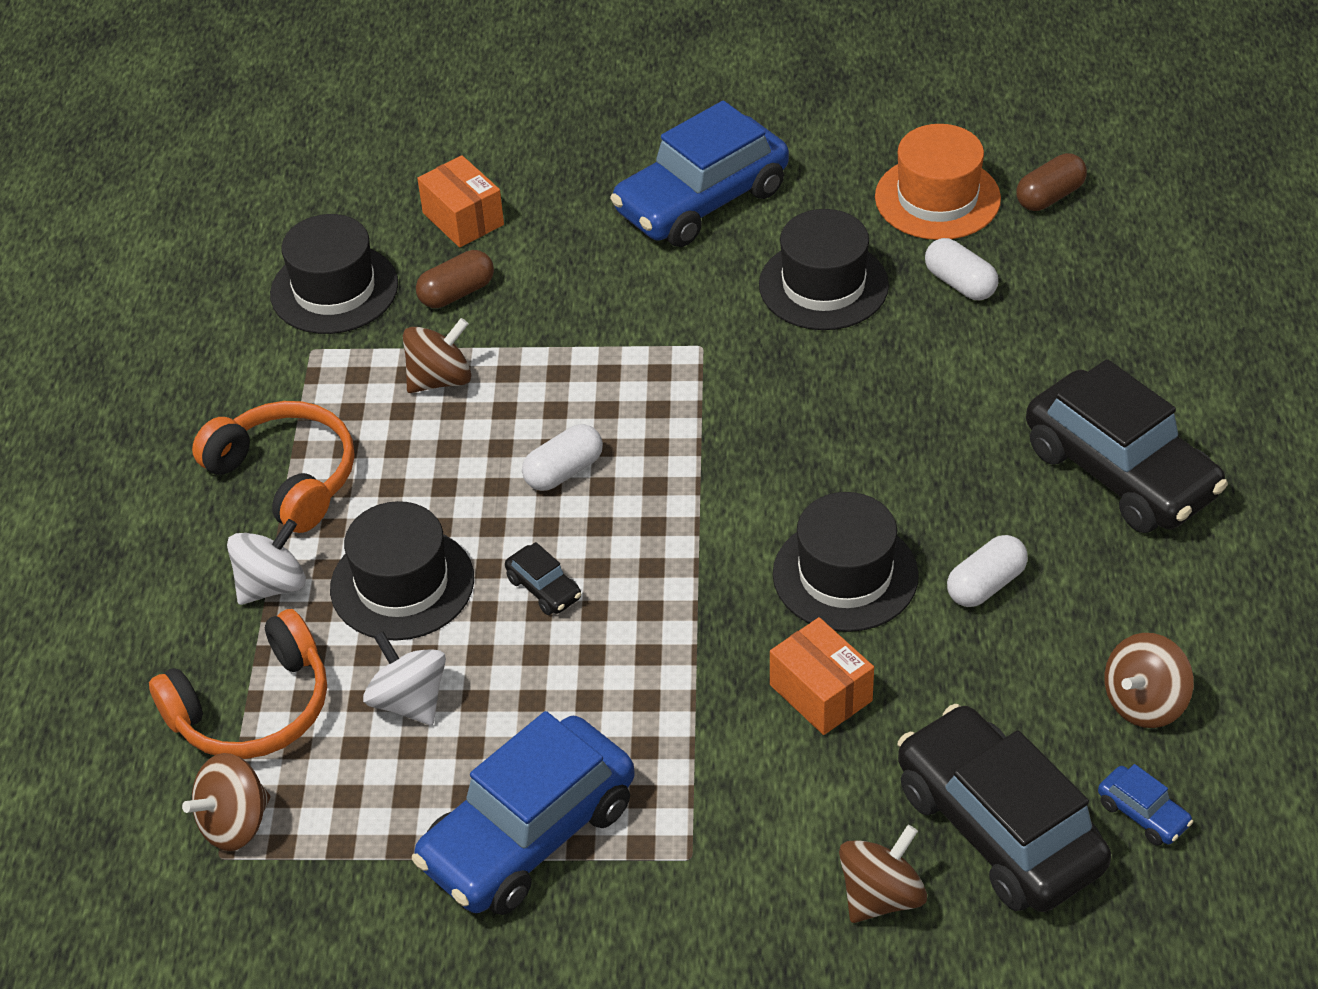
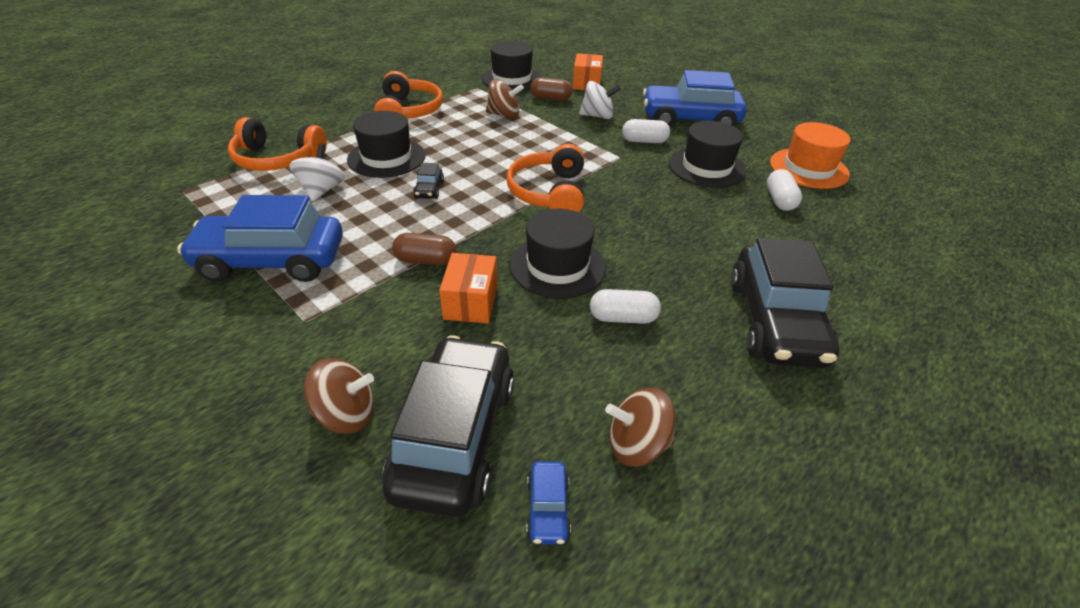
camera: 40 degrees right, 5 degrees down
(235, 823) = (206, 185): brown spinning top -> none
(272, 585) = (349, 133): white spinning top -> white spinning top (597, 116)
(563, 471) = (500, 161): white capsule -> white capsule (644, 141)
(695, 476) = (549, 193): none -> orange headphones
(1050, 196) = (876, 196): brown capsule -> brown capsule (426, 260)

